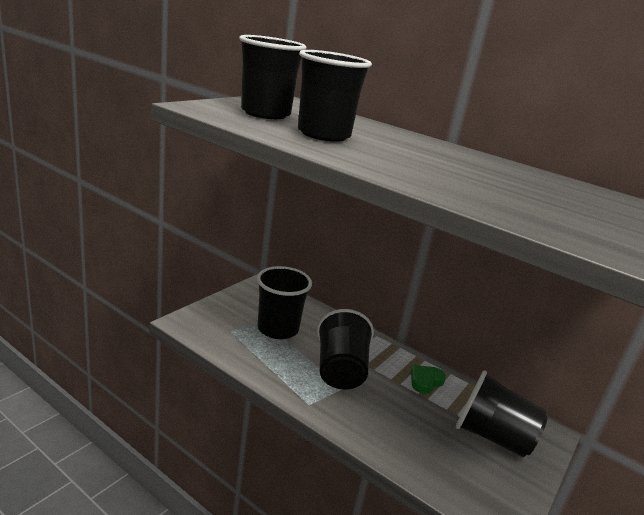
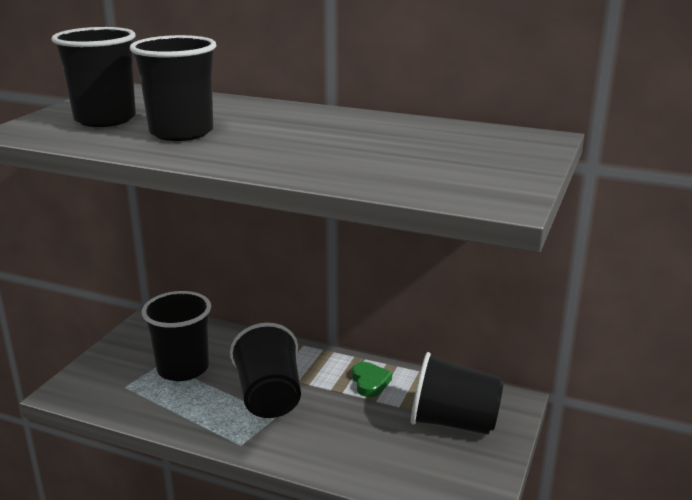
camera: 10 degrees left, 0 degrees up
(425, 381) = (370, 382): green heart -> green heart turned 135 degrees clockwise

